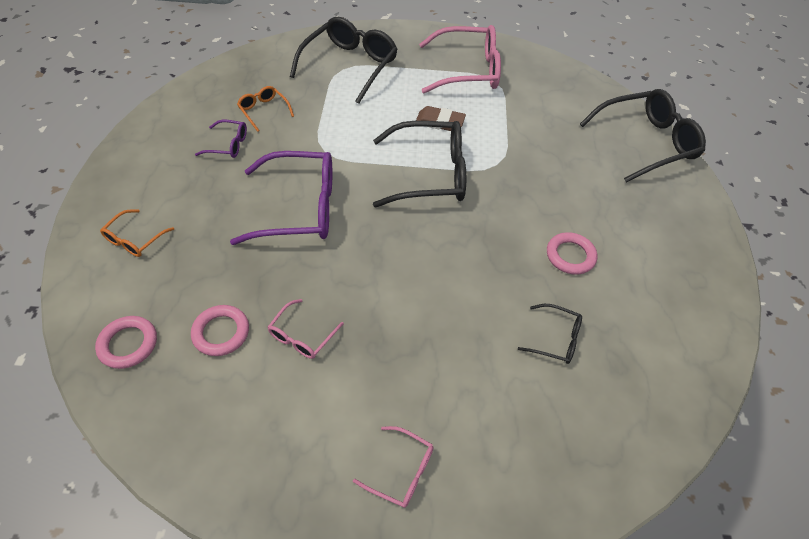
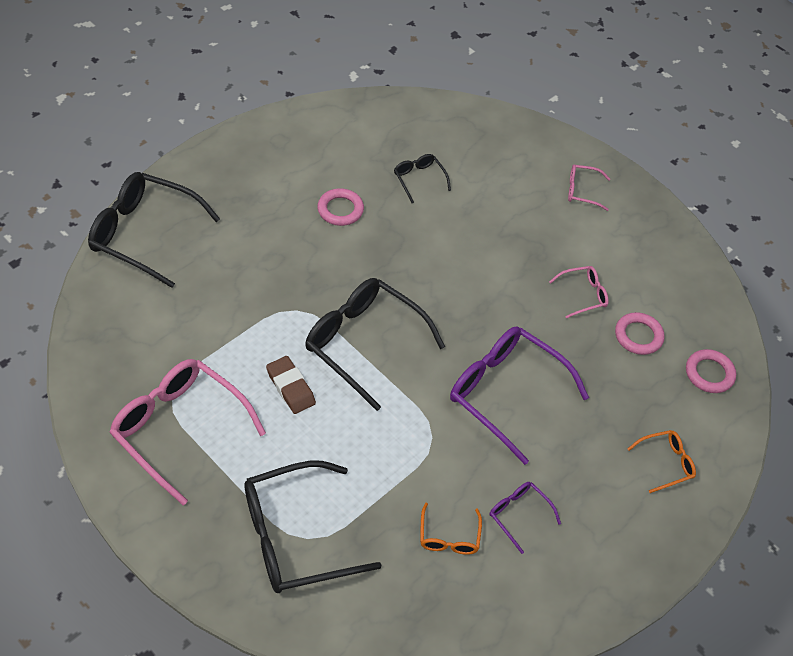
camera: 140 degrees left, 0 degrees up
(401, 471) = (582, 191): pink glasses -> pink glasses turned 60 degrees counterclockwise

